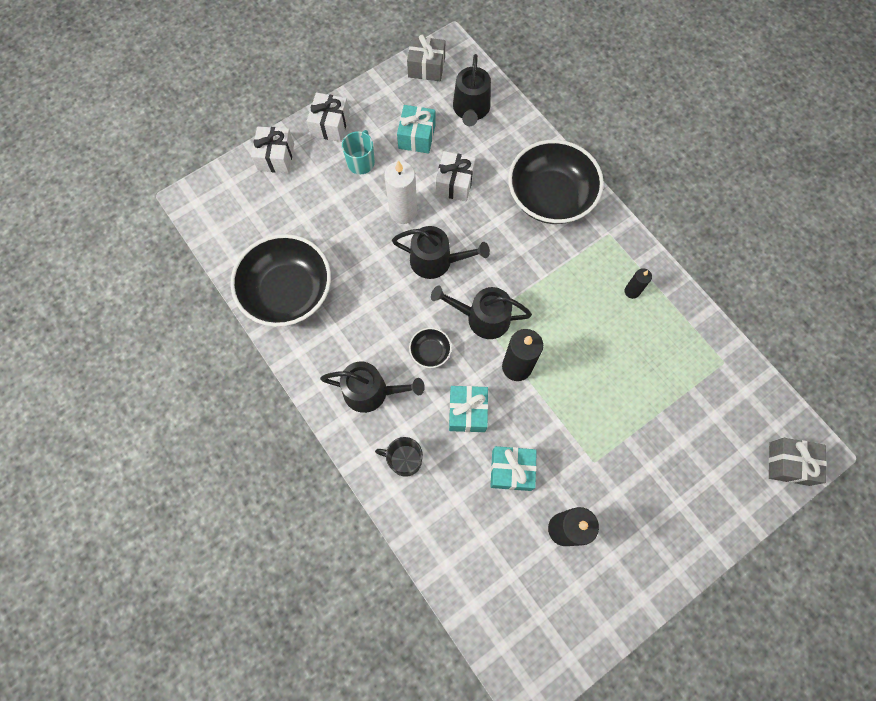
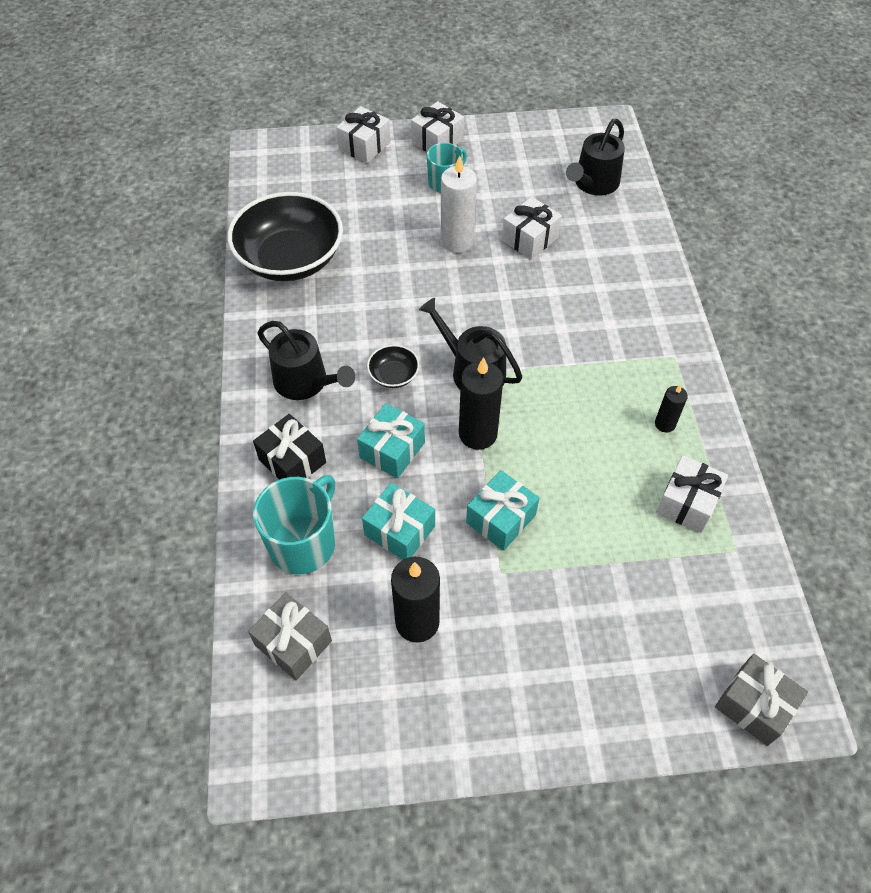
camera: 30 degrees right, 15 degrees down
(404, 460) = (292, 461): black mug -> black gift
(417, 136) = (518, 184): turquoise gift -> turquoise gift (501, 519)
(426, 67) = (571, 131): grey gift -> grey gift (293, 643)
(436, 261) = (460, 298): black watering can -> none
(454, 517) = (303, 543): none -> turquoise mug
(550, 197) = (628, 294): black bowl -> none
(677, 344) = (687, 503): none -> white gift

